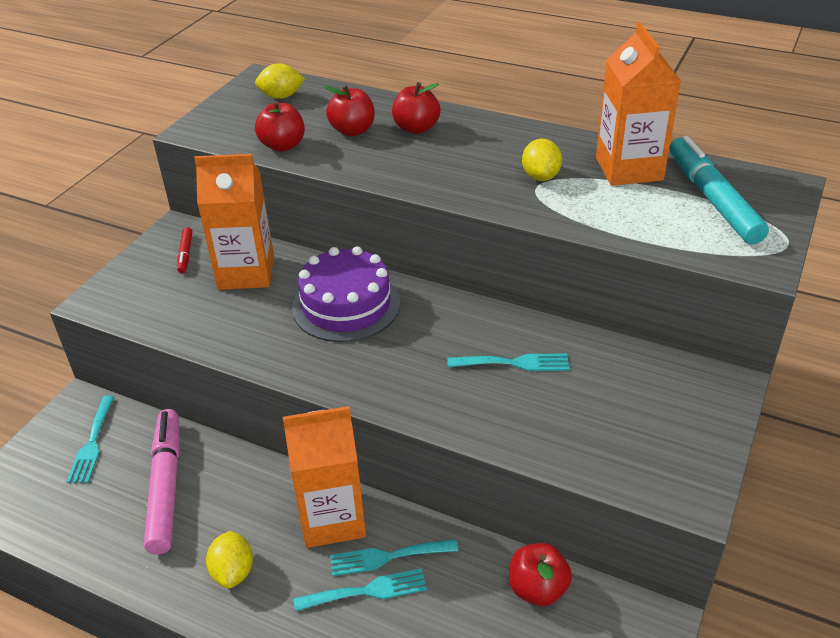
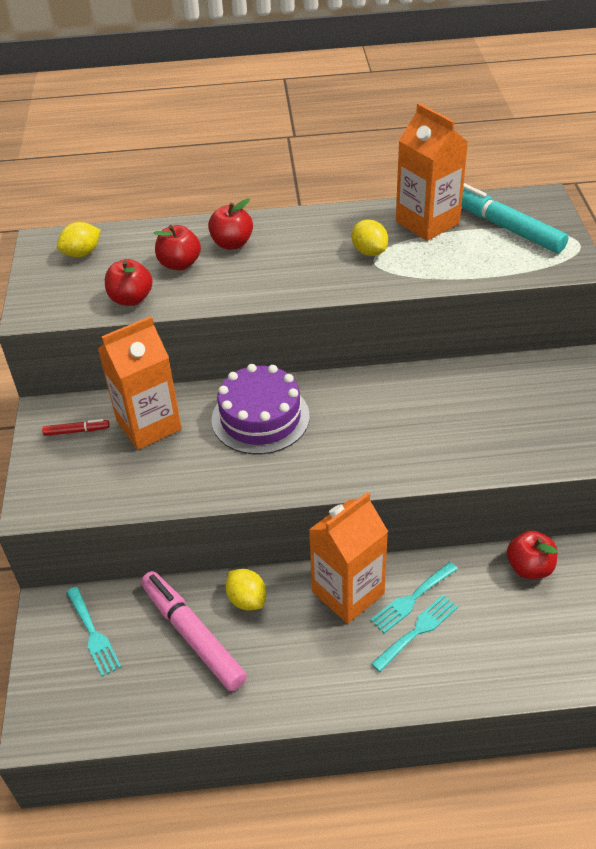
camera: 30 degrees left, 5 degrees up
(185, 254) = (76, 431): red marker -> red marker turned 60 degrees counterclockwise
(233, 572) = (307, 670): yellow lemon -> yellow lemon (247, 600)
(514, 363) = (427, 409): turquoise fork -> none

